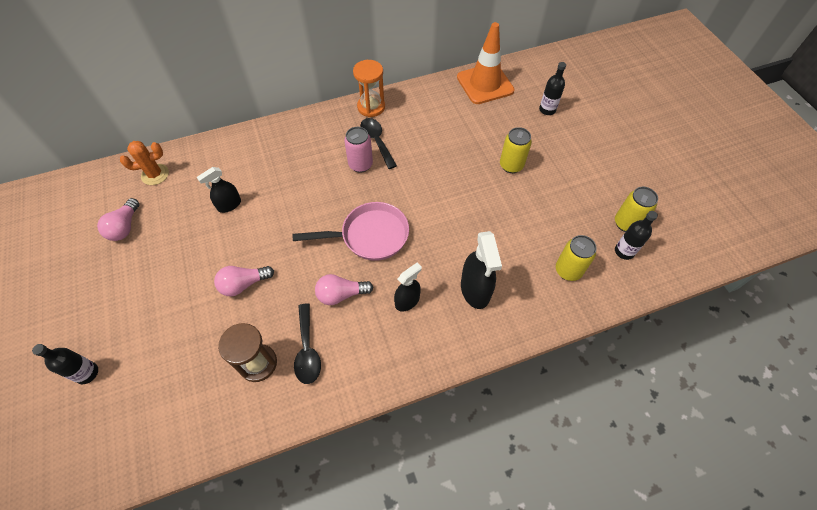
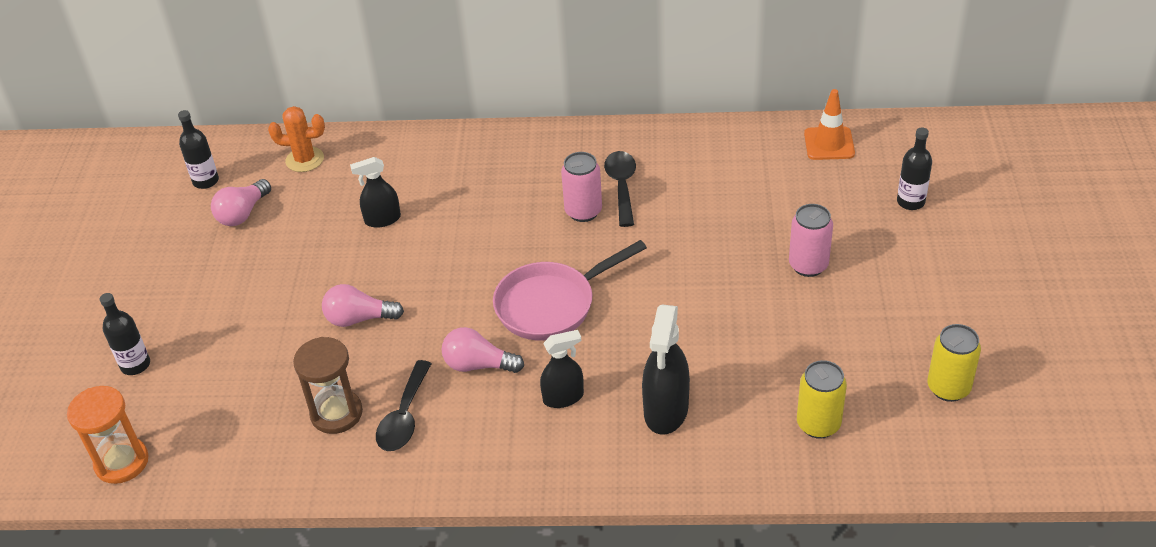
camera: 25 degrees right, 15 degrees down
(370, 236) = (551, 305): pink pan -> pink pan turned 135 degrees clockwise
(371, 107) = (636, 138): orange hourglass -> orange hourglass (122, 462)
(485, 84) = (829, 144): orange traffic cone -> orange traffic cone, size x0.61
(511, 165) = (808, 265): yellow can -> pink can
(624, 251) = (922, 424): black bottle -> black bottle (206, 181)

